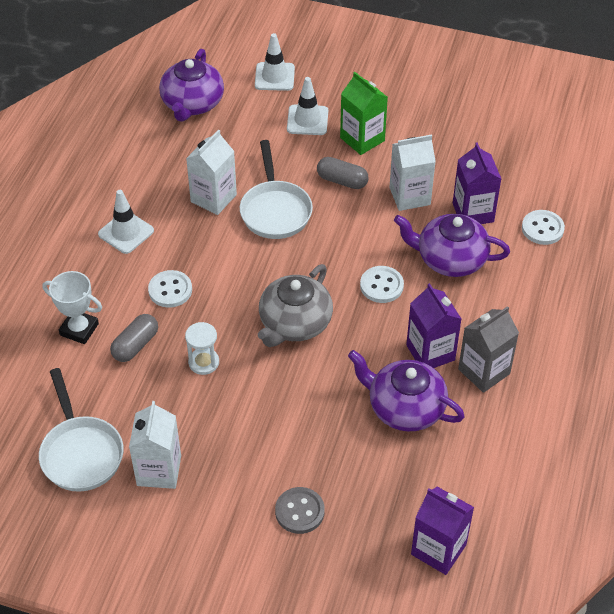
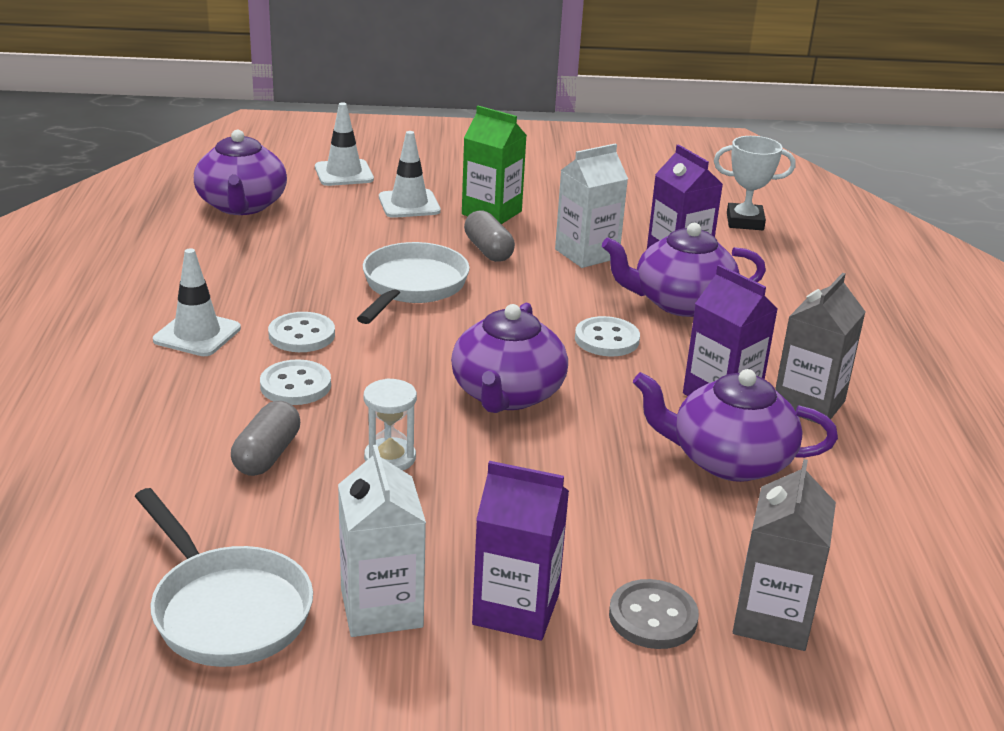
camera: 20 degrees left, 20 degrees down
(79, 329) = (162, 450): white trophy -> white trophy (745, 222)
(213, 198) = (316, 286): white carton -> none
(275, 210) = (412, 287): white pan -> white pan turned 135 degrees counterclockwise
(294, 323) = (507, 394): grey teapot -> purple teapot
(342, 181) = (488, 250): grey capsule -> grey capsule turned 60 degrees clockwise
(365, 529) = (772, 619): none -> grey carton
(438, 549) = (904, 622): purple carton -> purple carton (516, 609)
(542, 228) = (775, 262): white button -> white button (301, 335)

